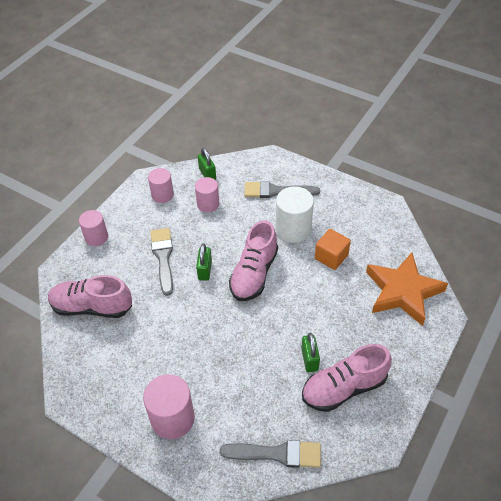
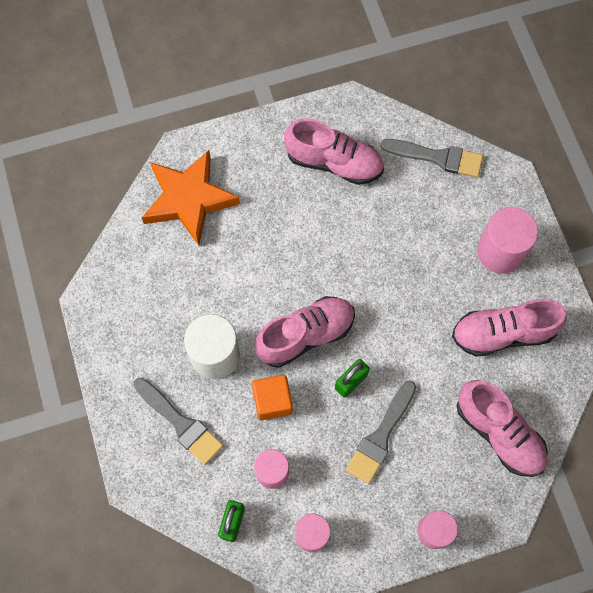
camera: 140 degrees left, 20 degrees up
(130, 365) = (502, 333): none -> pink shoe
(277, 454) = (437, 157): grey brush -> grey brush turned 150 degrees clockwise
(309, 359) = (338, 208): green padlock -> none
(331, 257) = (212, 289): orange cube -> orange cube (272, 401)

